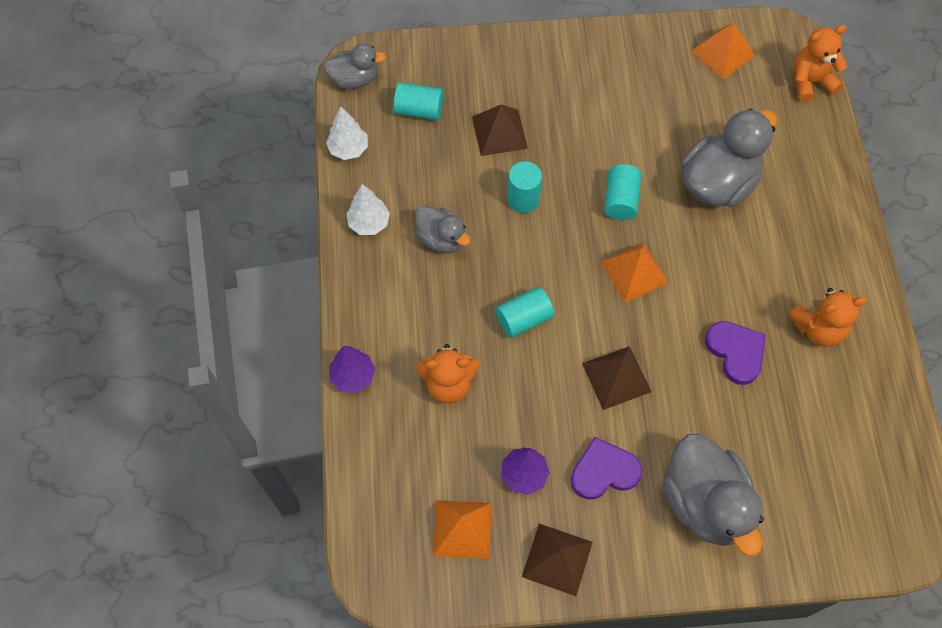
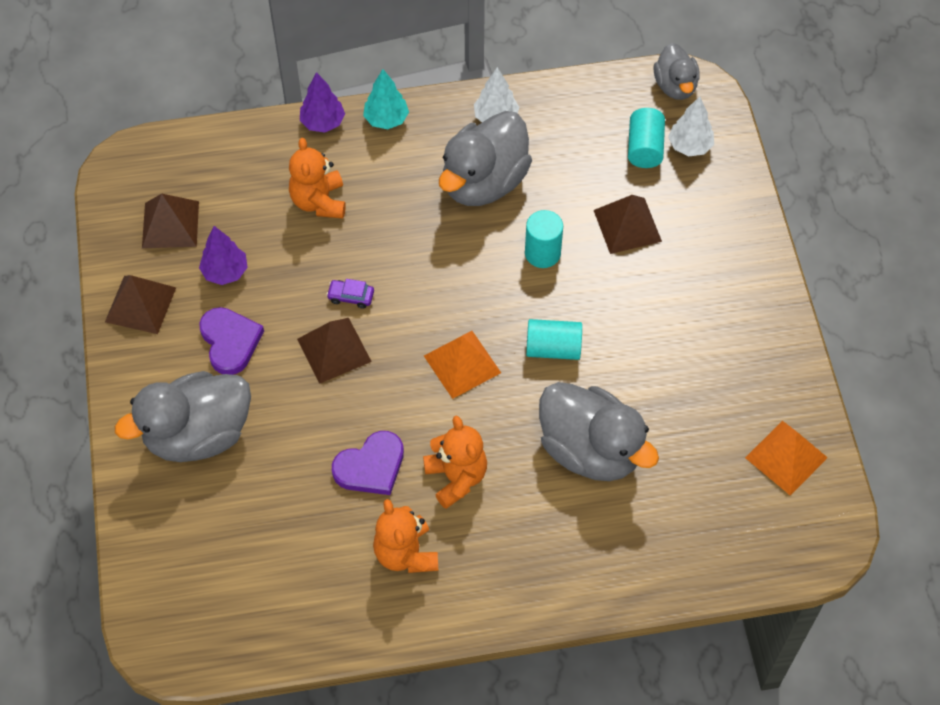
camera: 85 degrees right, 5 degrees down
(348, 149) = (584, 90): white tree -> white tree (690, 146)
(357, 317) = (386, 119): none -> turquoise tree
(441, 239) = (484, 182): grey duck -> grey duck, size x1.74
(462, 529) = (170, 224): orange pyramid -> brown pyramid
(524, 319) = (396, 262): turquoise cylinder -> none
(559, 360) = (351, 296): none -> purple car
(810, 82) = (759, 560): orange teddy bear -> orange teddy bear (456, 477)

